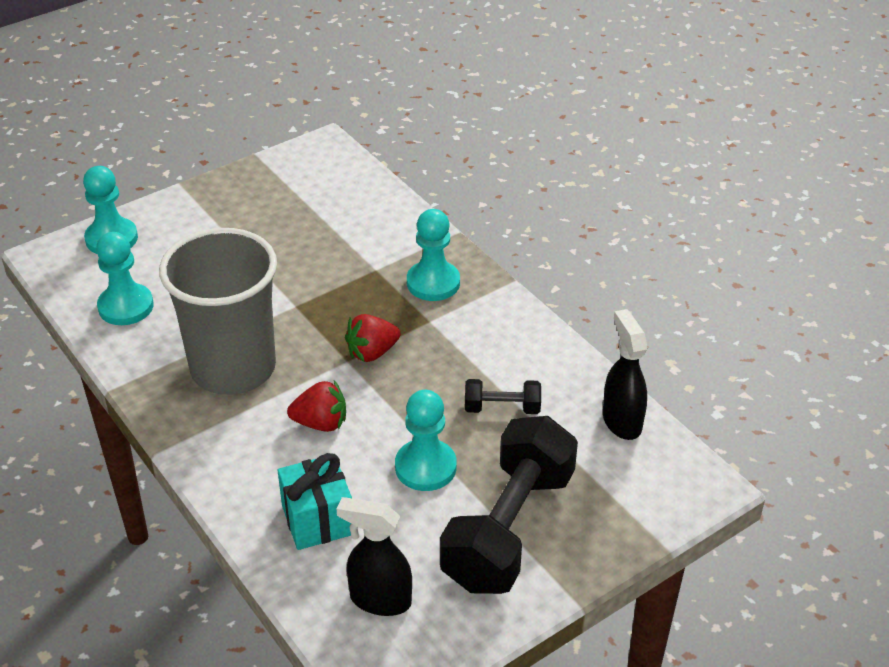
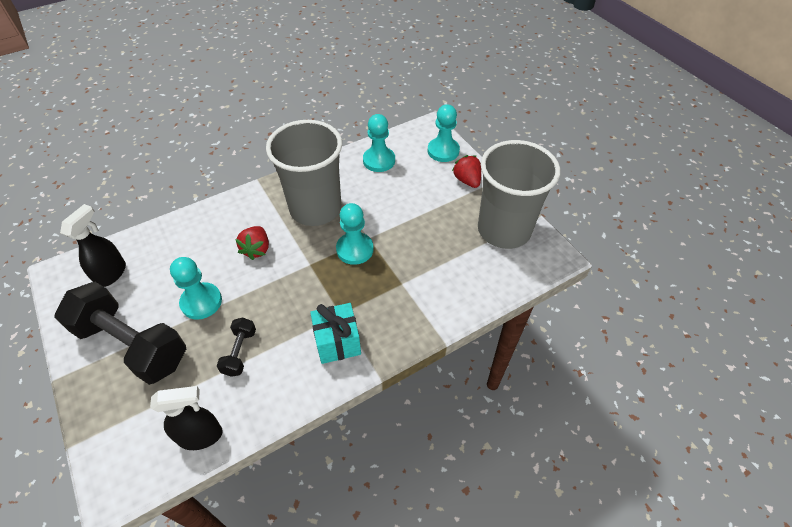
camera: 95 degrees right, 10 degrees up
(280, 183) = (504, 230): none -> grey cup
(318, 520) = (181, 247): turquoise gift -> turquoise gift (337, 342)
(372, 352) = (314, 278): red strawberry -> red strawberry (467, 180)
(433, 283) = (382, 319): turquoise pawn -> turquoise pawn (355, 249)

